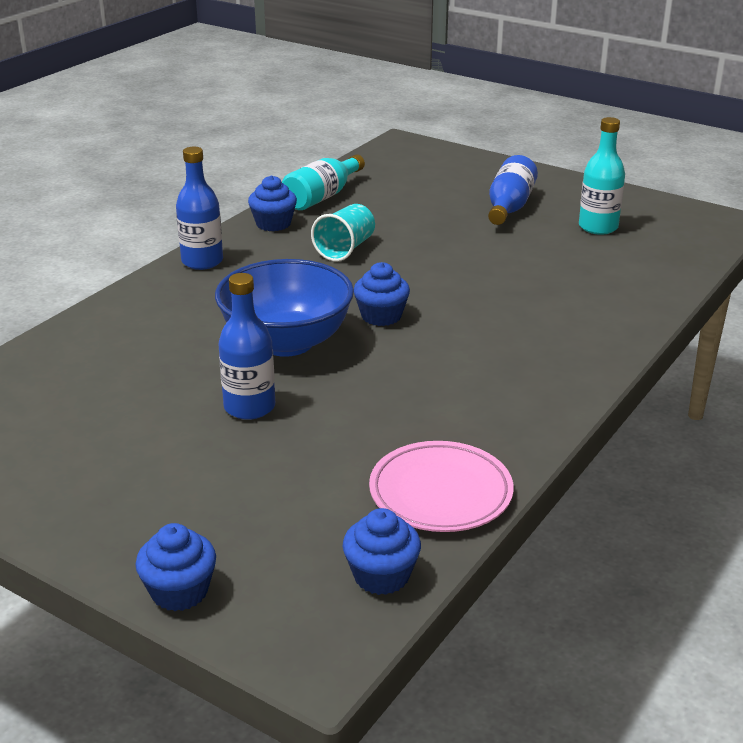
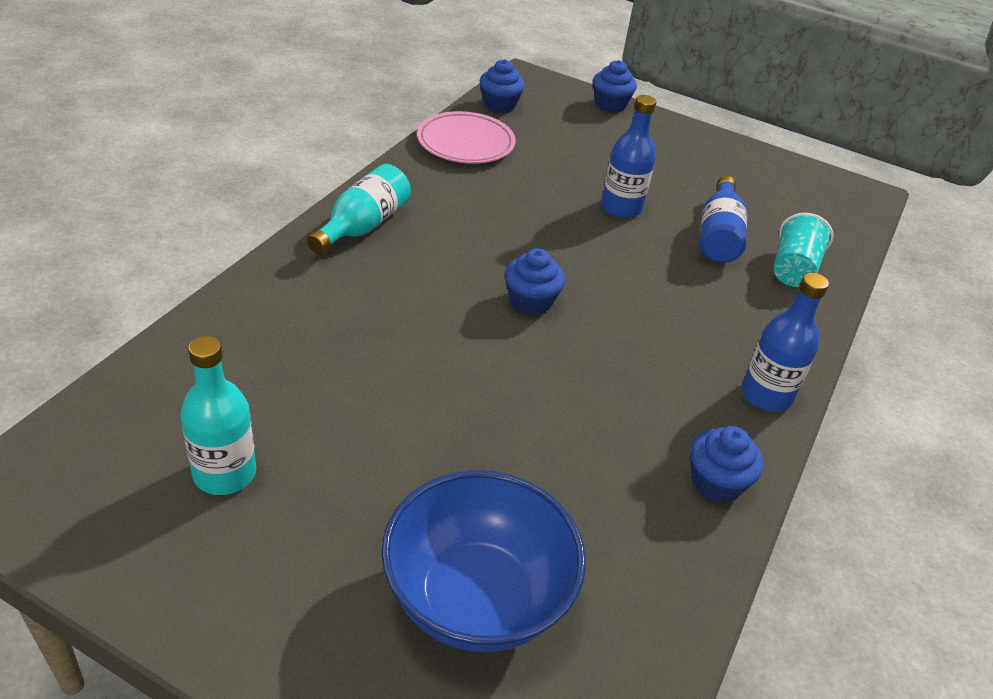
camera: 170 degrees right, 10 degrees up
(286, 342) = (616, 270): blue bowl -> blue bowl (477, 598)
(322, 197) = (671, 566): turquoise bottle -> turquoise bottle (363, 226)
(345, 249) = (597, 420): turquoise cup -> turquoise cup (793, 269)
(509, 207) = (355, 535): blue bottle -> blue bottle (718, 236)

